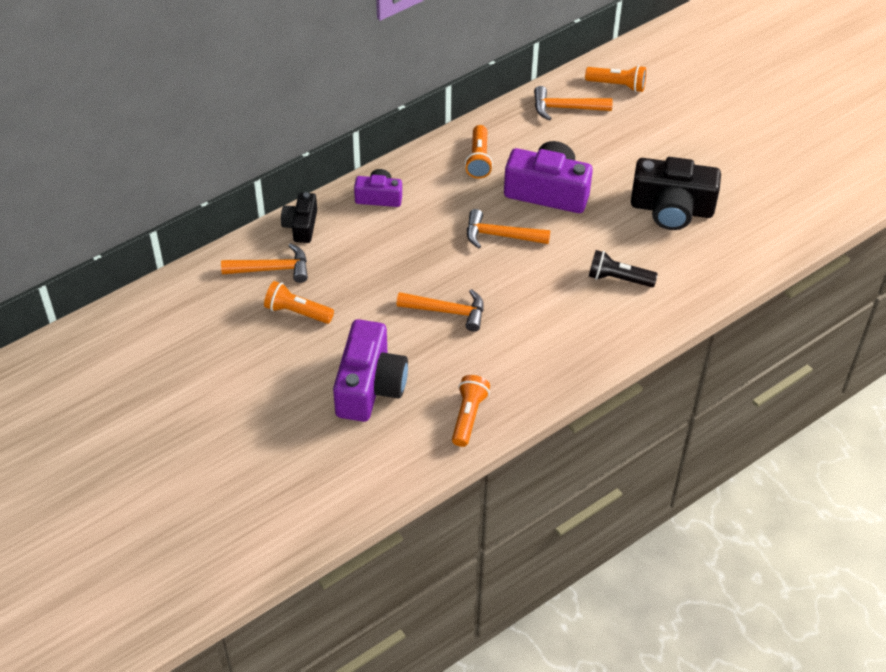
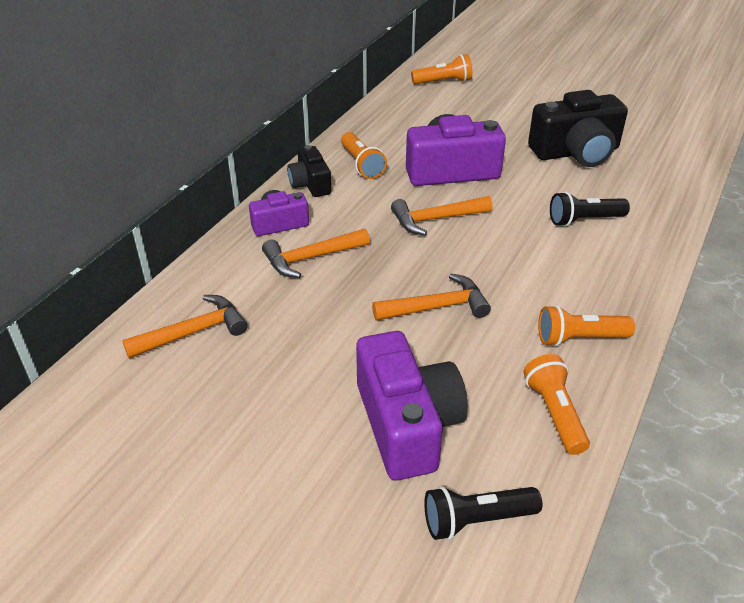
camera: 25 degrees left, 10 degrees down
(297, 312) = (255, 369): orange flashlight -> orange flashlight (579, 338)
(301, 226) = (204, 276): black camera -> black camera (310, 184)
(371, 458) = (476, 520): none -> black flashlight
(566, 108) = (412, 107): orange hammer -> orange hammer (311, 258)

